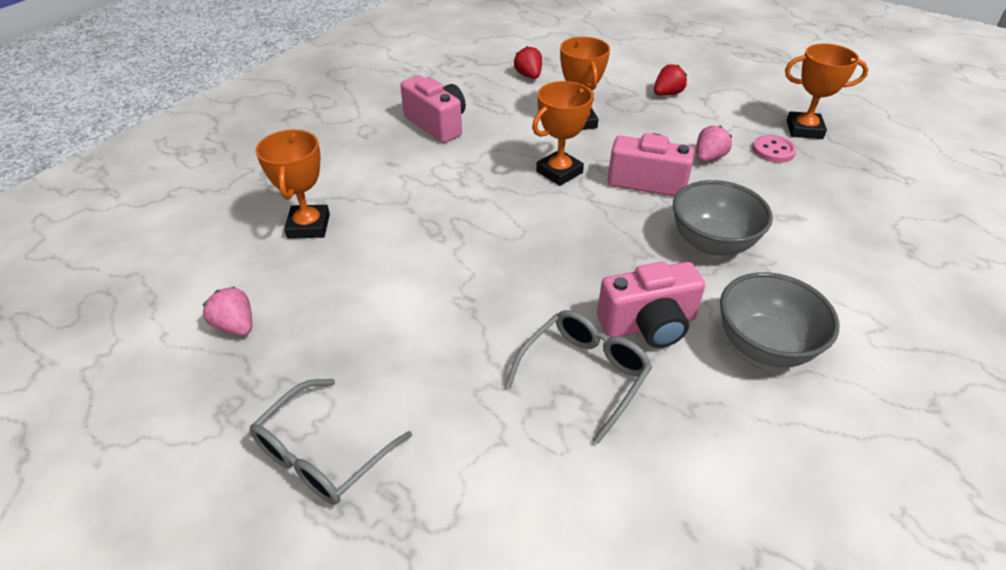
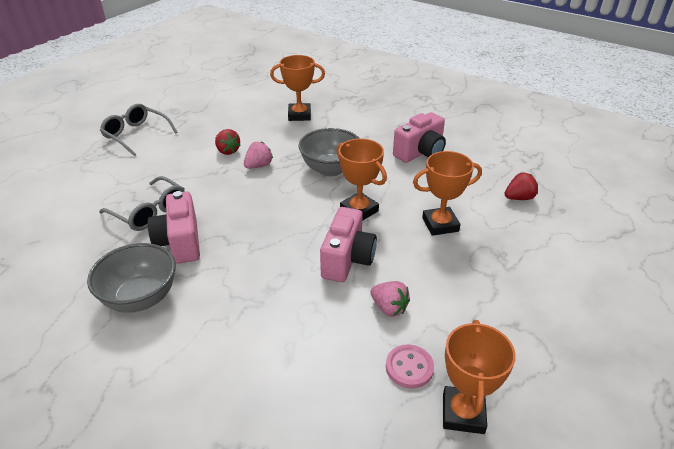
camera: 90 degrees right, 5 degrees down
(236, 326) = (223, 105): pink strawberry -> pink strawberry (258, 166)
(667, 94) = (515, 293): red strawberry -> red strawberry (227, 151)
(712, 243) = (259, 288): grey bowl -> grey bowl (330, 169)

